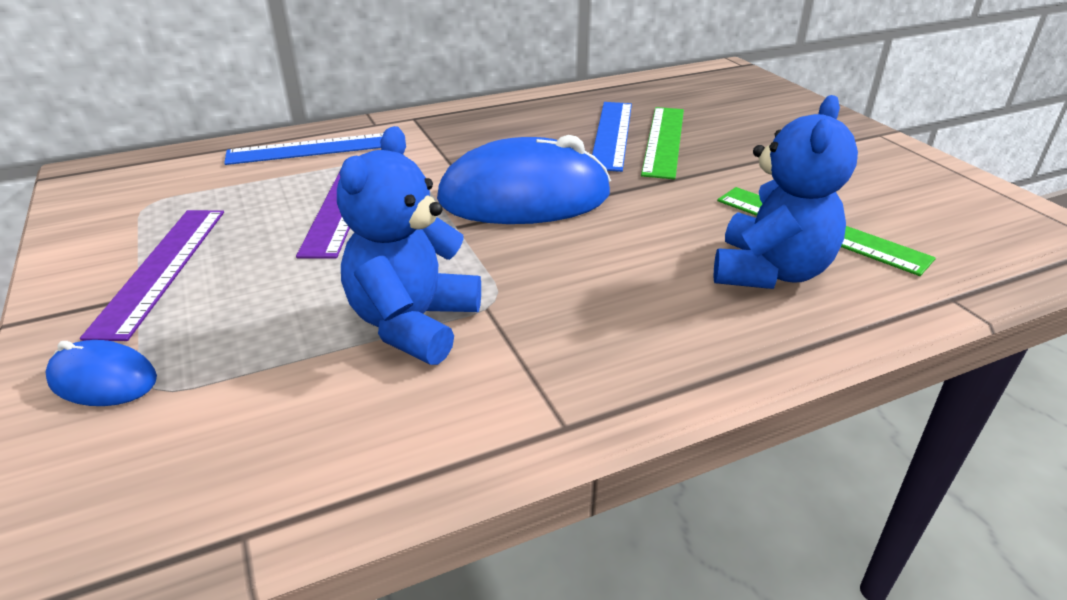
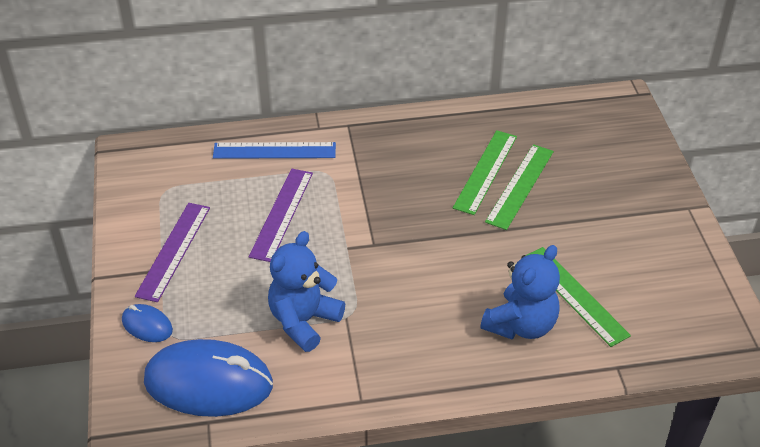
camera: 15 degrees right, 10 degrees up
(524, 197) = (398, 229): blue mouse -> blue mouse (208, 383)
(611, 134) = (485, 171): blue ruler -> green ruler

